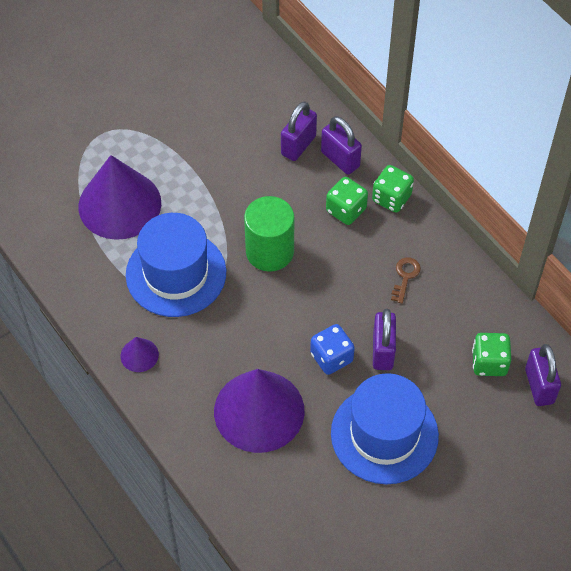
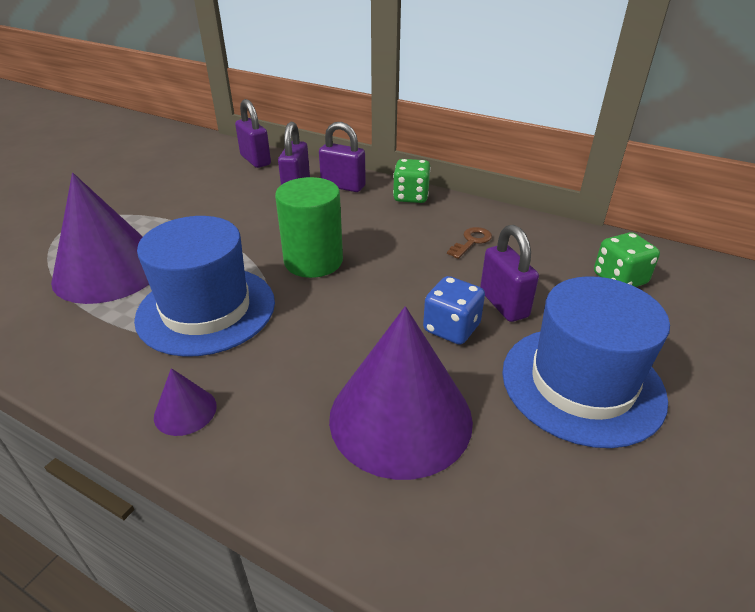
camera: 25 degrees left, 20 degrees down
(346, 210) = (373, 213): green dice -> none
(405, 277) = (471, 241): brown key -> brown key turned 45 degrees clockwise
(539, 386) = (687, 281): purple padlock -> purple padlock (255, 160)

